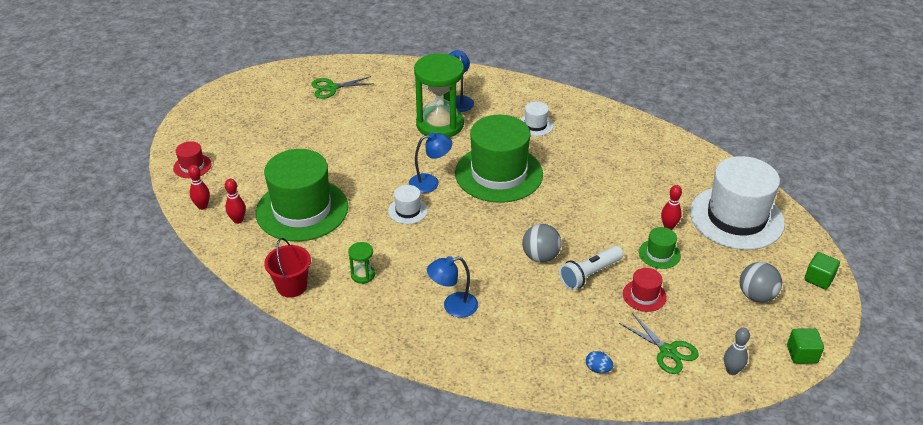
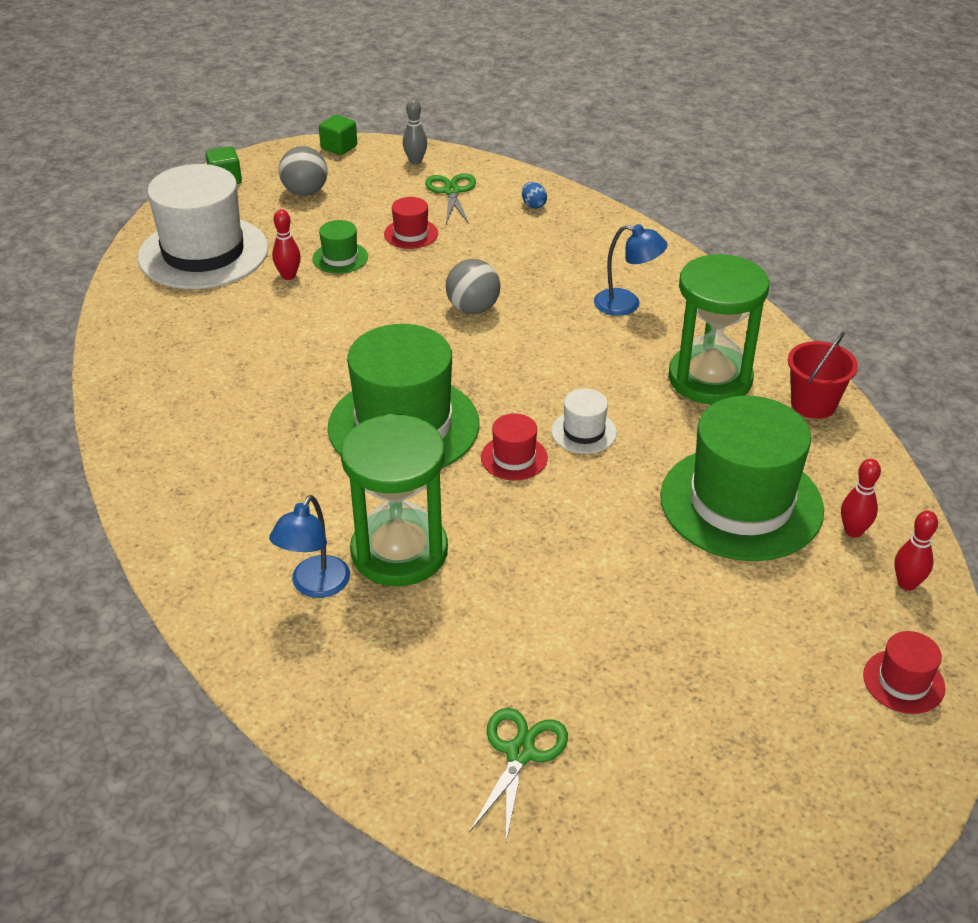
camera: 145 degrees left, 0 degrees up
(331, 88) = (520, 752): green scissors -> green scissors turned 90 degrees counterclockwise
(363, 275) = (710, 379): green hourglass -> green hourglass, size x2.36
(430, 182) = (514, 457): blue lamp -> red hat
(535, 125) = (256, 475): white hat -> none
(590, 274) = (440, 272): white flashlight -> none

